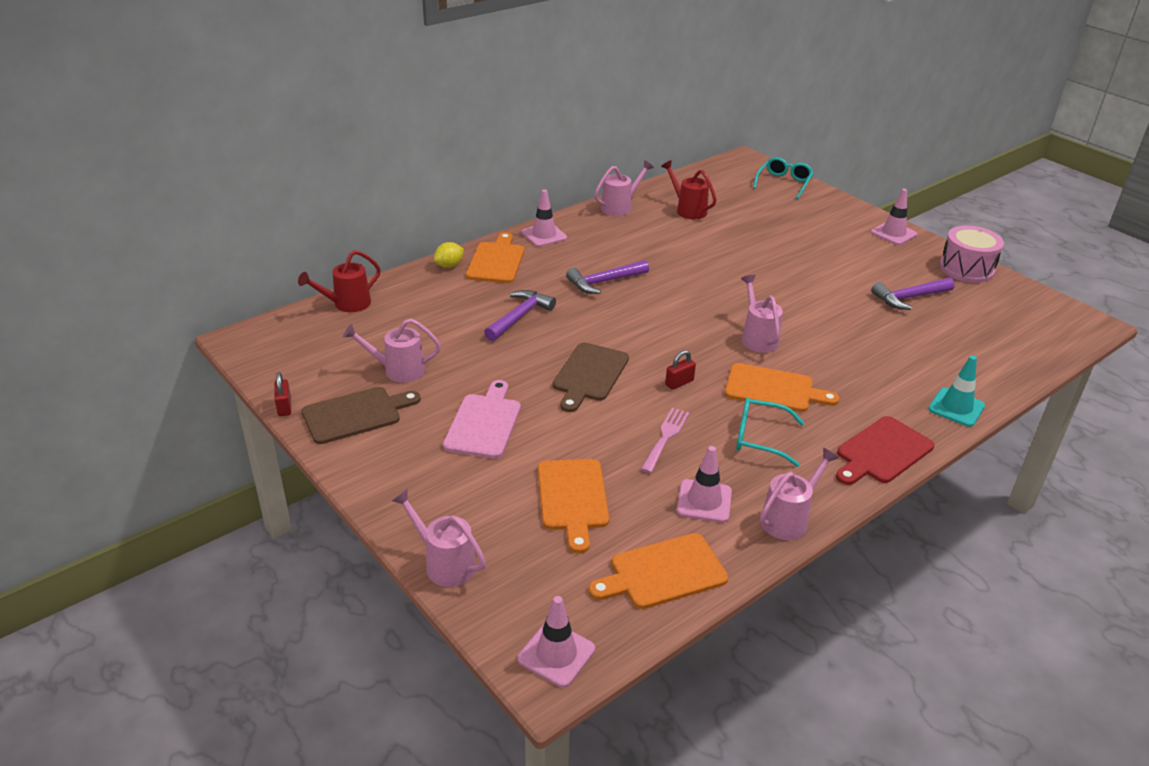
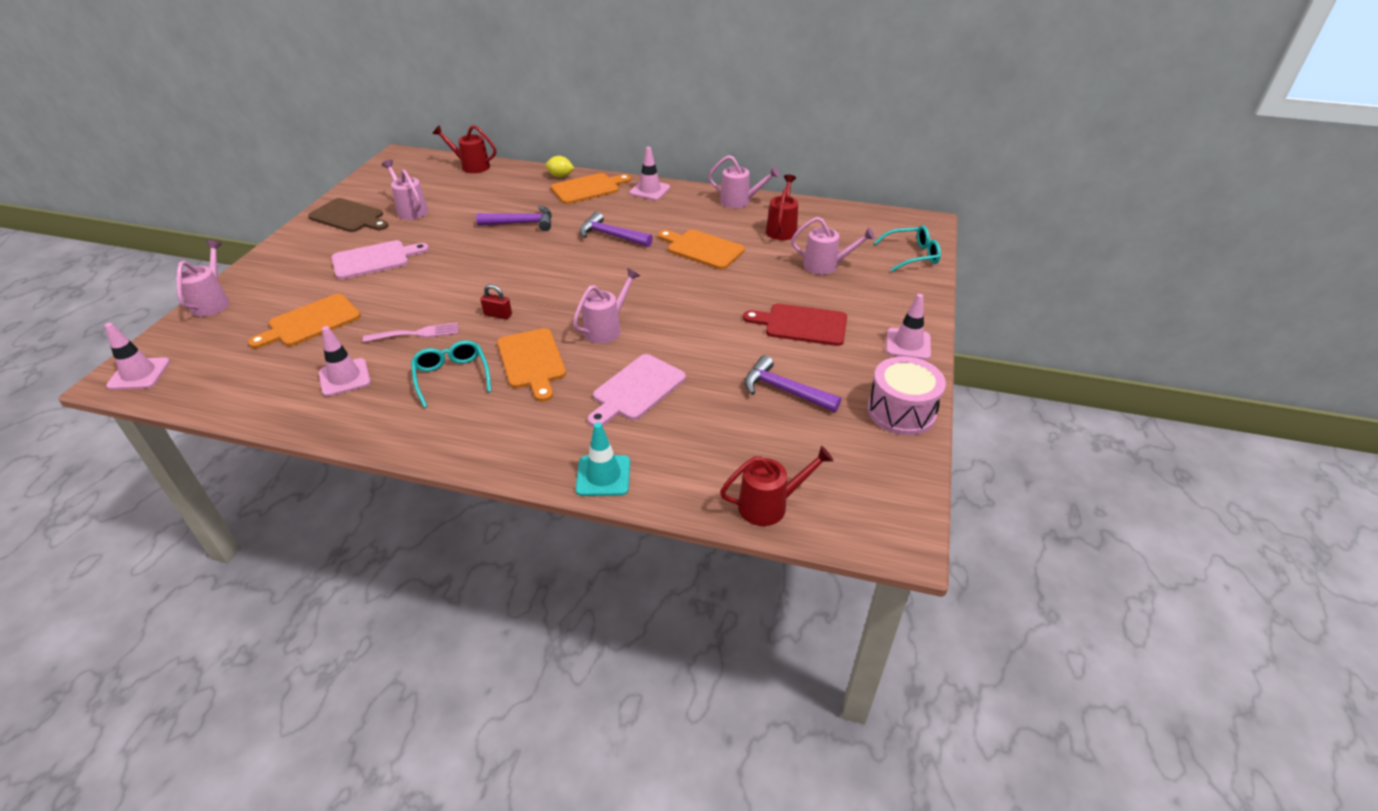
camera: 55 degrees right, 5 degrees up
(284, 407) = (339, 194): red padlock -> none
(589, 375) = (472, 275): brown cutting board -> none
(663, 573) = (246, 388): orange cutting board -> orange cutting board (702, 249)
(789, 519) = (348, 425): pink watering can -> pink watering can (826, 266)
(858, 355) = (636, 390): none -> pink cutting board
(882, 452) = (485, 449): red cutting board -> red cutting board (801, 325)
(1032, 354) = (770, 505): none -> red watering can

